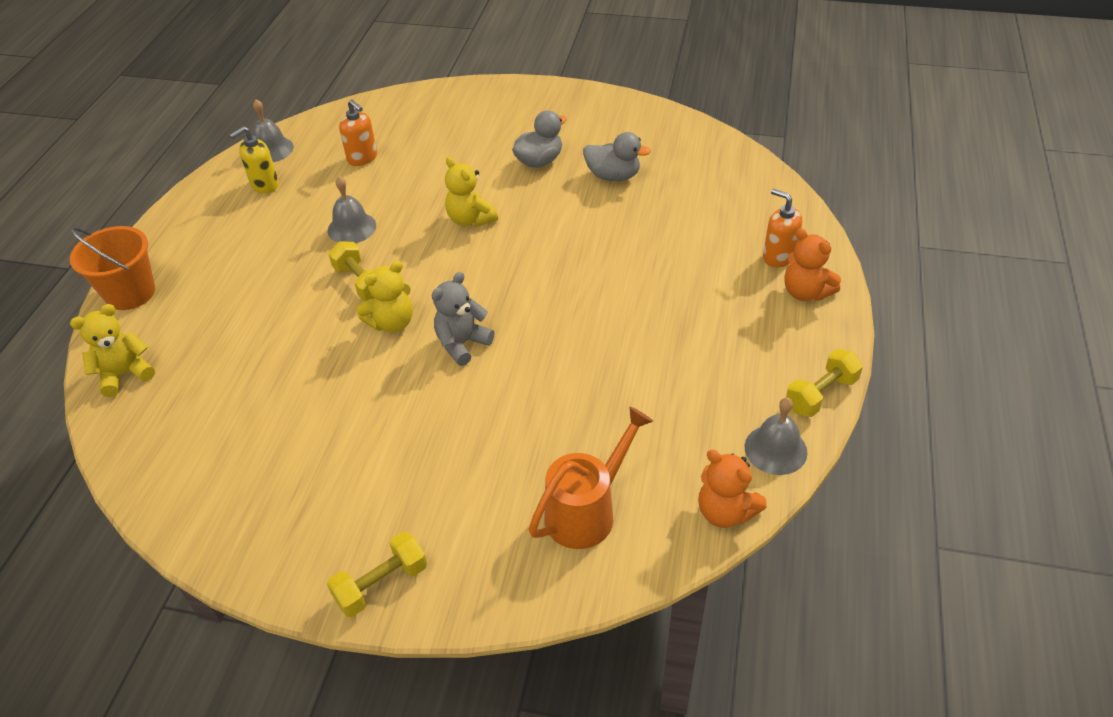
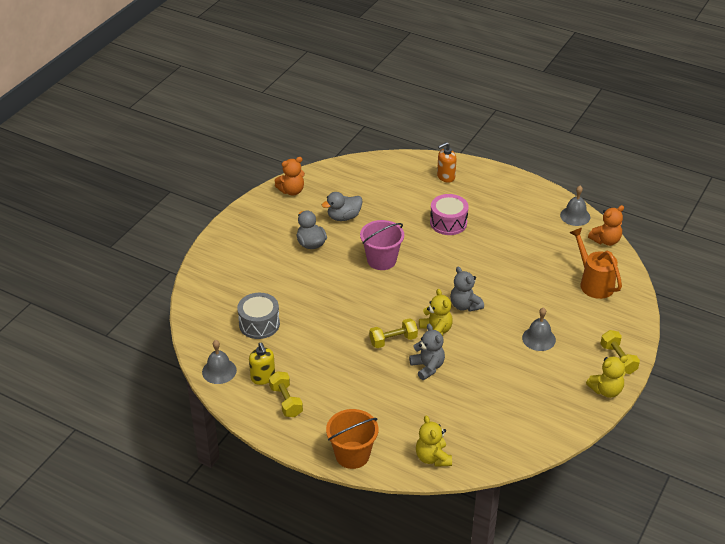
camera: 75 degrees left, 5 degrees down
(311, 330) = (427, 367): none -> grey teddy bear
(352, 228) = (336, 338): grey bell -> grey bell (538, 338)
(362, 158) = (259, 324): orange soap dispenser -> grey drum
(470, 219) = (355, 284): yellow teddy bear -> yellow teddy bear (606, 390)
(533, 233) = (381, 260): none -> pink bucket
(613, 176) = (344, 217): grey duck -> grey duck turned 150 degrees counterclockwise
(659, 284) = (448, 223): none -> pink drum
(805, 292) = (476, 176): orange teddy bear -> orange teddy bear (291, 191)
(821, 394) = (546, 193): yellow dumbbell -> yellow dumbbell (286, 401)

